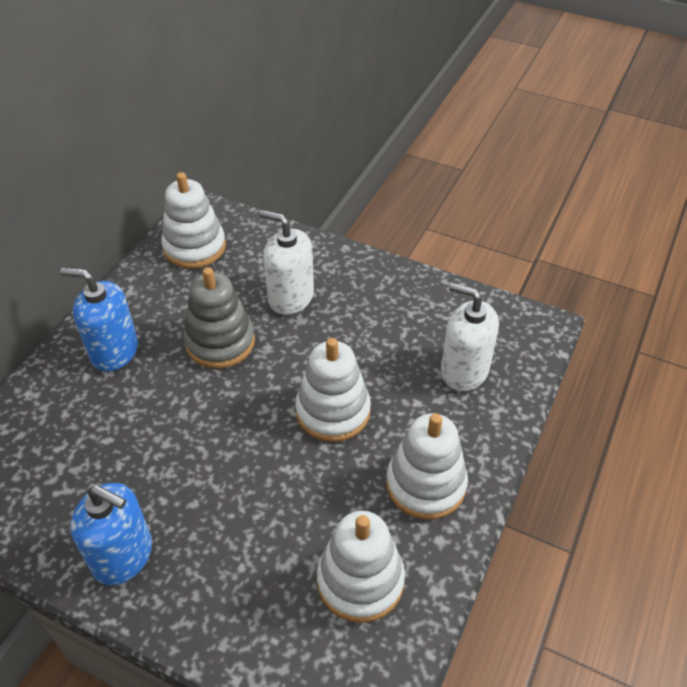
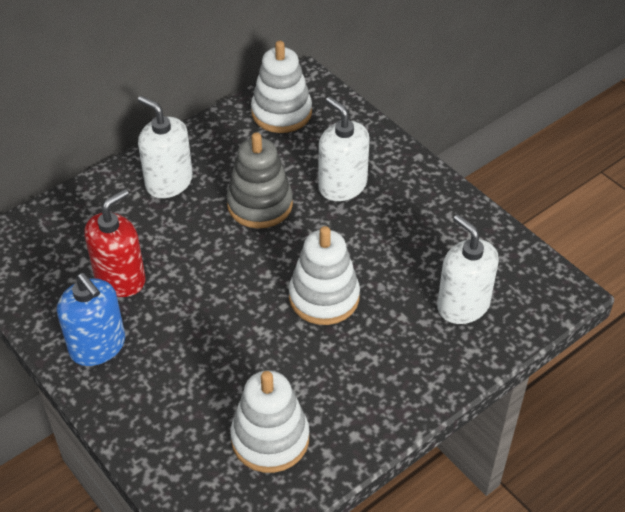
camera: 25 degrees right, 0 degrees up
(112, 471) = (120, 278): none -> red soap dispenser
(114, 351) = (169, 182): blue soap dispenser -> white soap dispenser
(426, 484) = (369, 387): white stacking toy -> none

